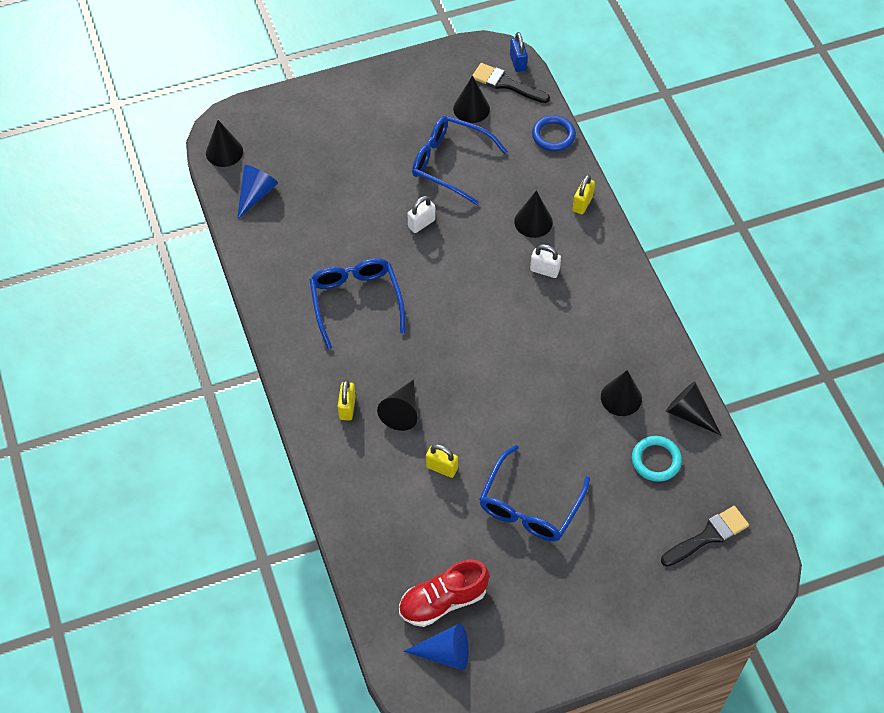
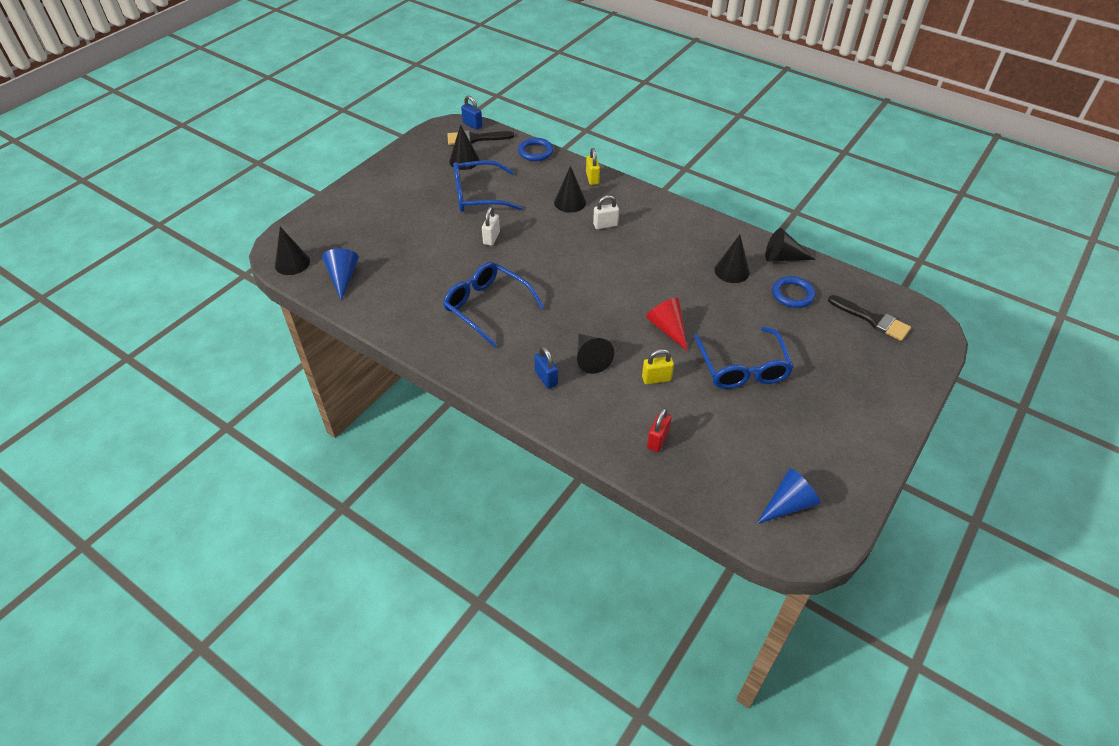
camera: 35 degrees left, 10 degrees down
(347, 408) = (546, 378): yellow padlock -> blue padlock
(390, 526) = (657, 440): none -> red padlock
(443, 601) = (748, 468): red shoe -> none
(499, 423) = (668, 328): none -> red cone
(656, 460) = (792, 294): turquoise ring -> blue ring
(708, 536) = (872, 320): black brush -> black brush turned 105 degrees clockwise

